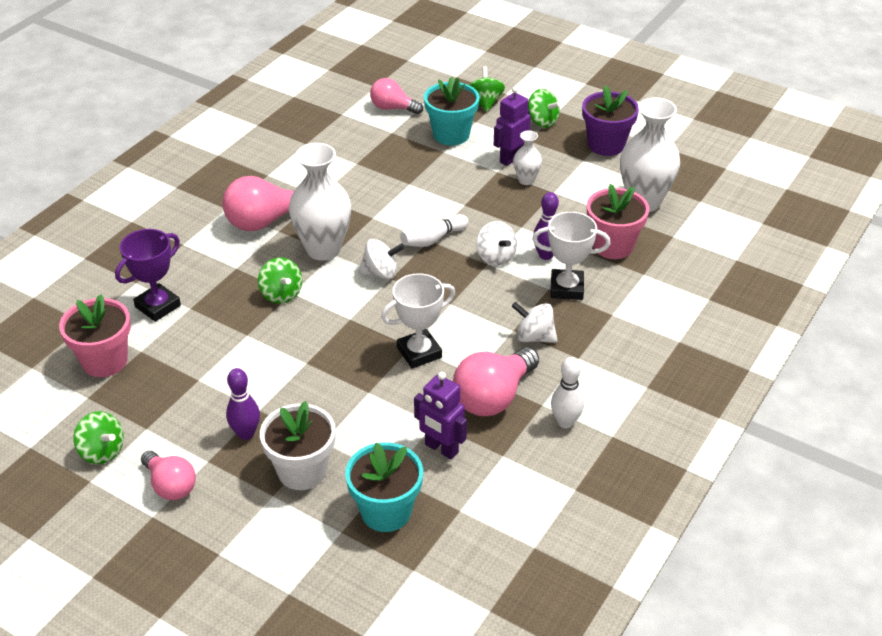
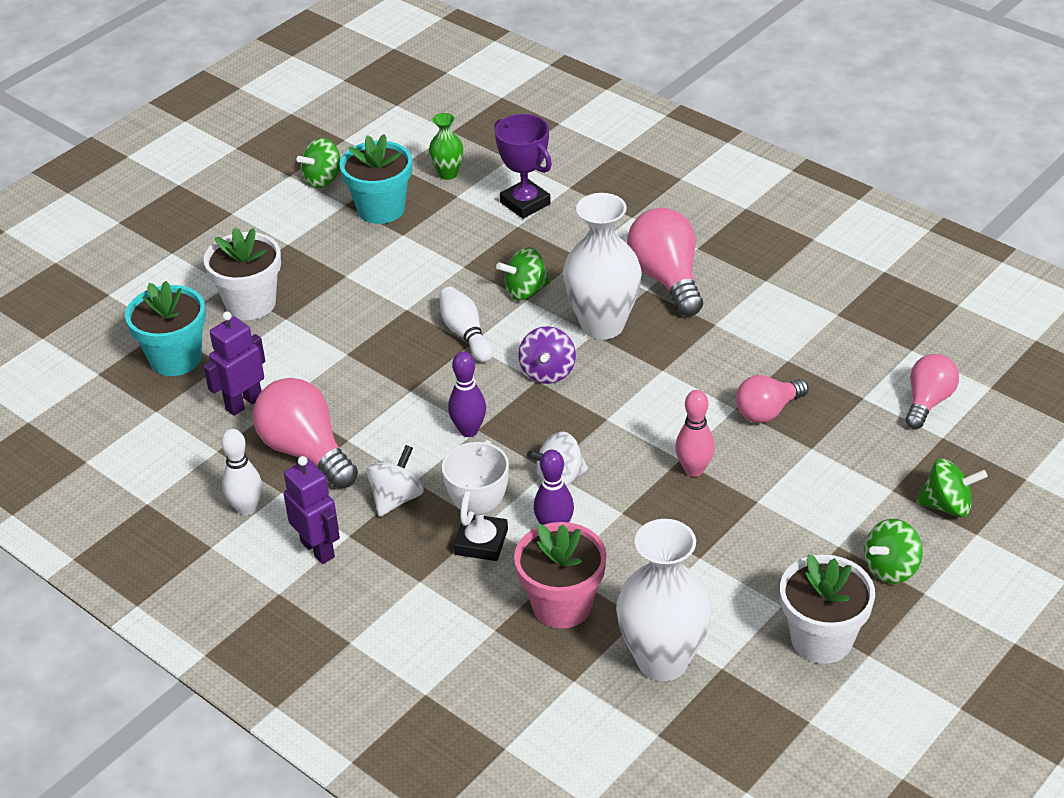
camera: 100 degrees right, 0 degrees up
(105, 361) = (448, 174): pink flower pot -> green vase
(170, 485) = (264, 222): pink light bulb -> pink light bulb (767, 411)
(246, 433) = (315, 267): purple bowling pin -> purple bowling pin (469, 430)
(381, 273) = (547, 372): white spinning top -> purple spinning top
(419, 352) = (397, 396): white trophy -> none
(432, 240) = (606, 422): white bowling pin -> white bowling pin (465, 334)
(451, 135) = (855, 459): turquoise flower pot -> turquoise flower pot (381, 209)
(474, 198) = (694, 470): none -> pink bowling pin
(511, 158) = (788, 519): purple robot -> purple robot (318, 549)
(526, 180) = (732, 530): white vase -> none
(606, 145) = (821, 639): purple flower pot -> white flower pot

